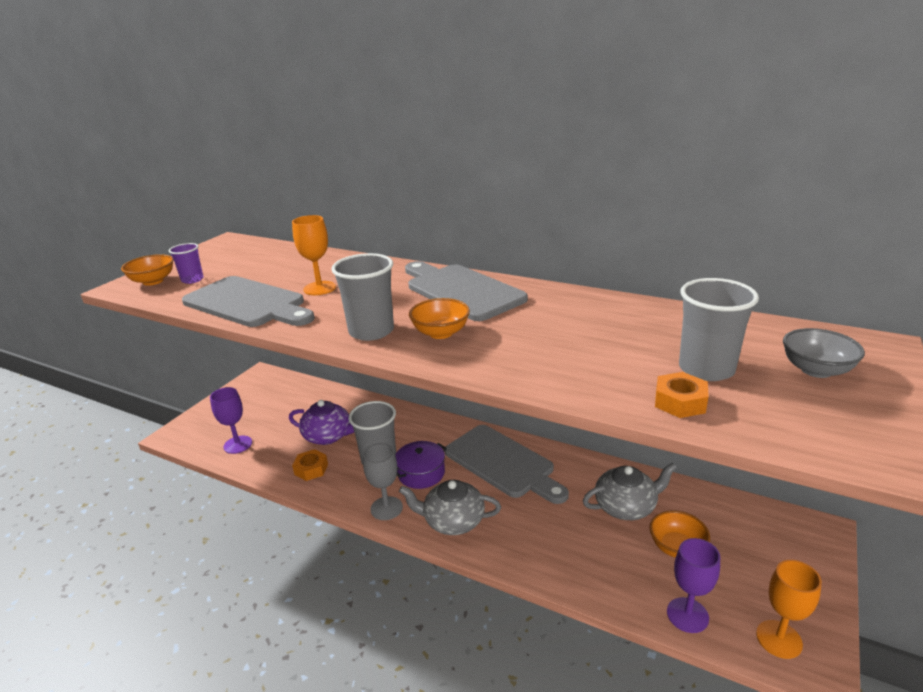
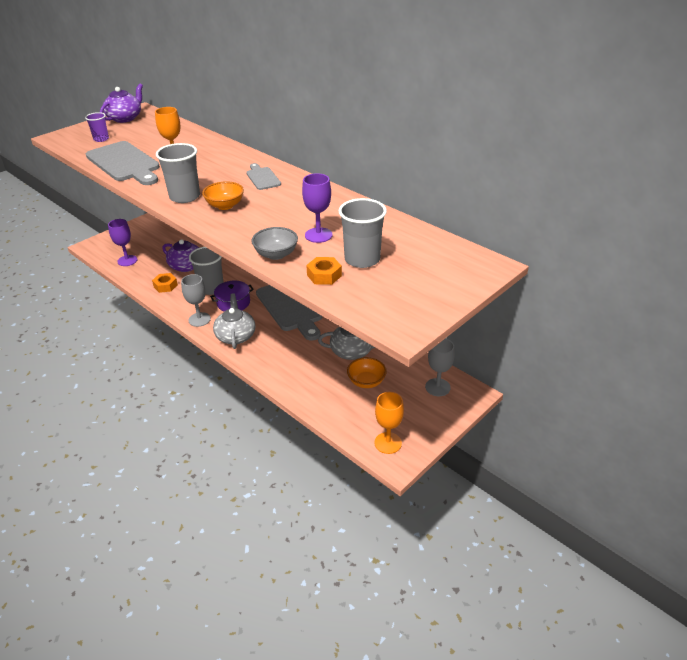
camera: 15 degrees right, 10 degrees up
(153, 281) = (77, 136): orange bowl -> none
(212, 252) = (125, 118): none -> purple teapot
(453, 521) = (236, 336): grey teapot -> grey teapot turned 60 degrees clockwise
(461, 291) = (262, 178): grey cutting board -> grey cutting board, size x0.51
(687, 615) = (342, 418): purple goblet -> purple goblet (318, 235)
(772, 532) = (437, 387): none -> grey goblet
(816, 370) = (429, 273): grey bowl -> grey bowl (276, 254)

